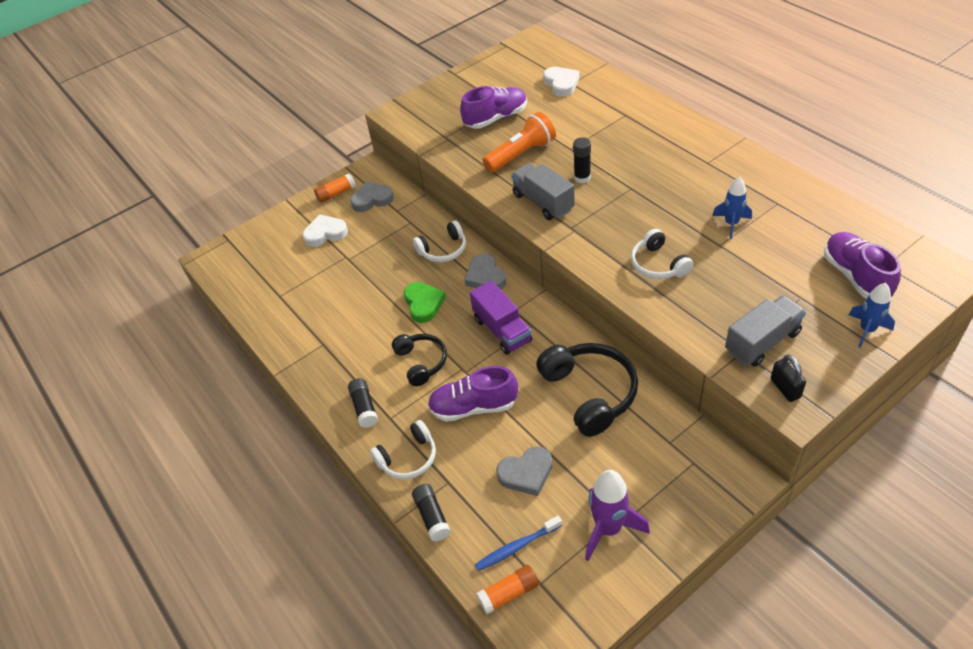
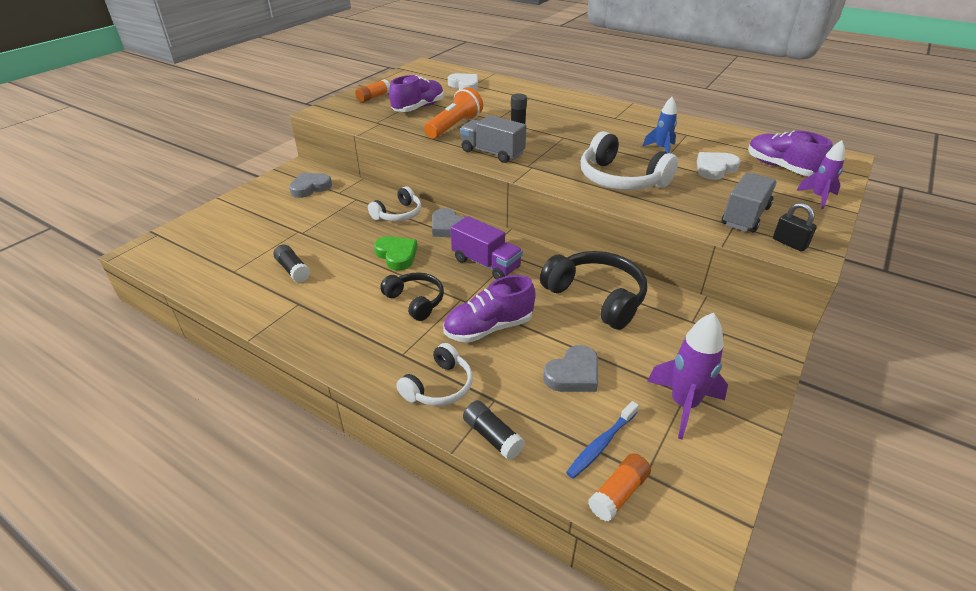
camera: 25 degrees left, 10 degrees down
(325, 233) = (269, 217): white heart -> white heart (715, 169)
(336, 194) = (271, 187): orange glue stick -> orange glue stick (373, 97)
(364, 408) = (369, 350): black glue stick -> black glue stick (293, 270)
(658, 264) = (620, 179): white headphones -> white headphones, size x1.64
(867, 330) = (818, 198): blue rocket -> purple rocket

